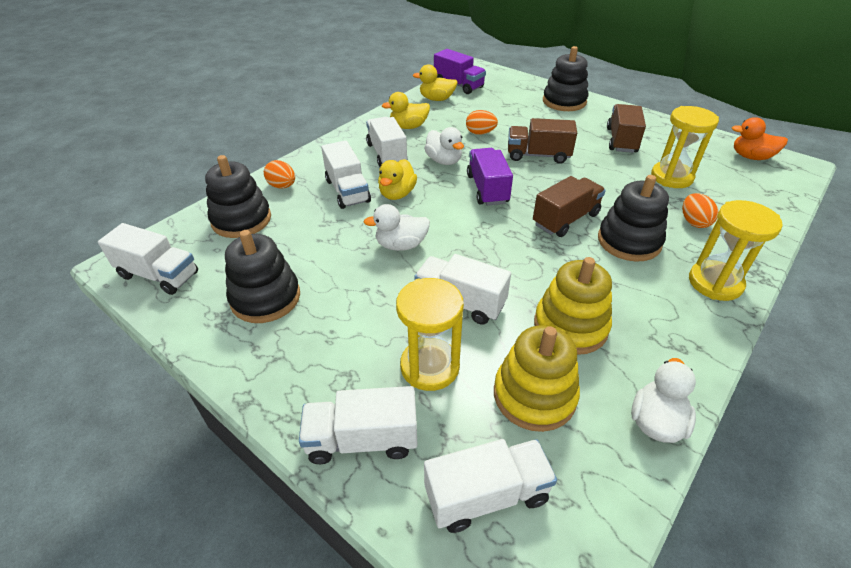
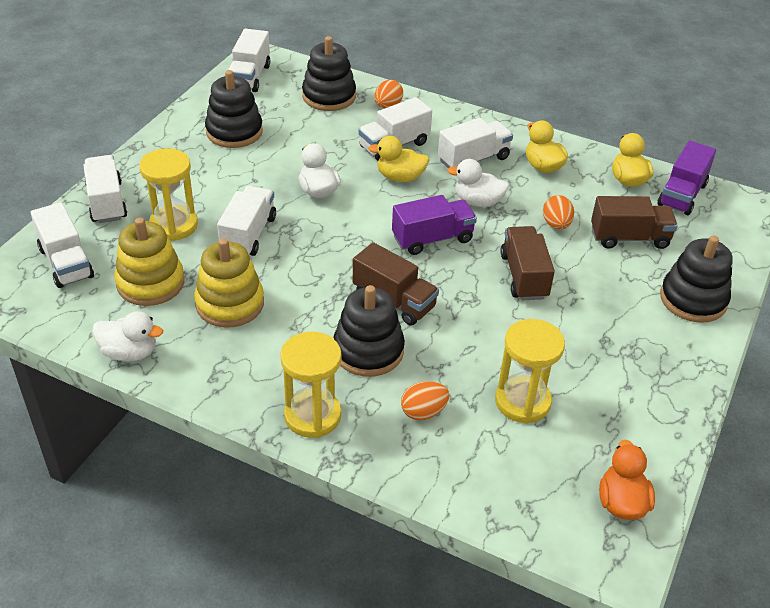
camera: 75 degrees right, 0 degrees up
(444, 161) = (477, 201): white duck -> white duck turned 60 degrees clockwise
(621, 140) = (602, 356): brown truck -> brown truck (629, 238)

